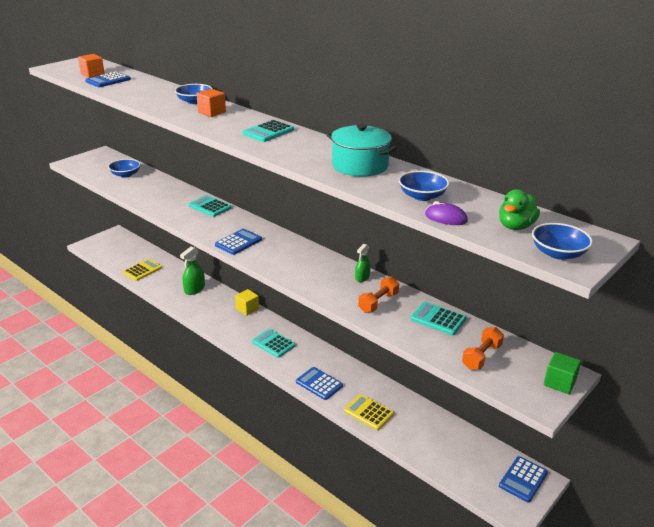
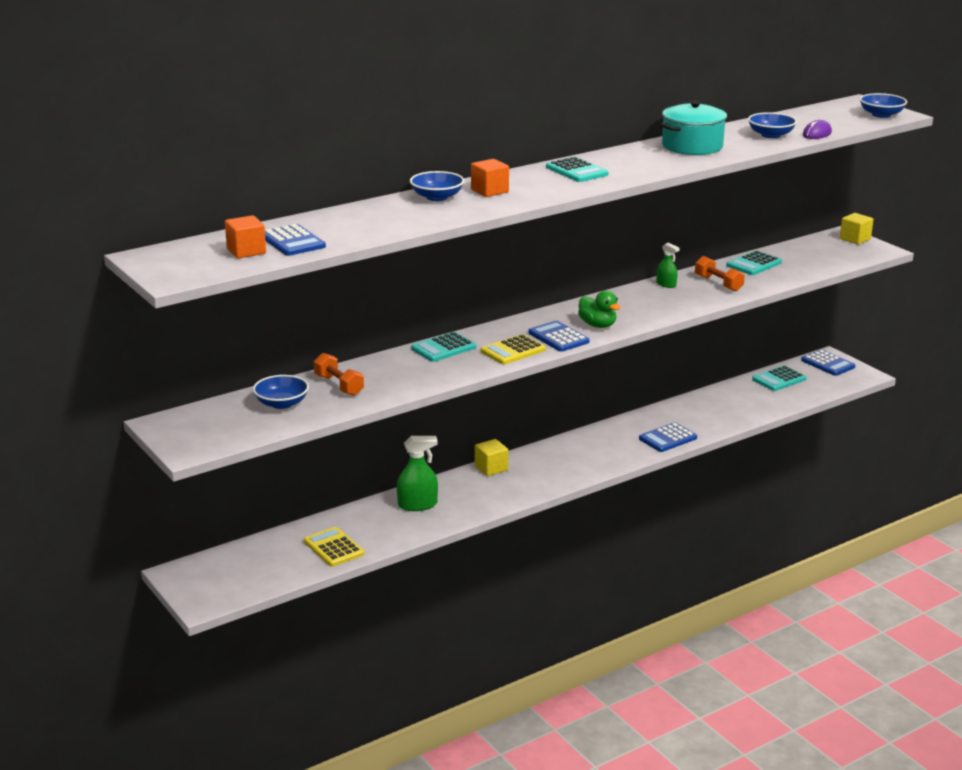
camera: 75 degrees left, 5 degrees down
(194, 289) = (417, 505): green spray bottle -> green spray bottle turned 60 degrees counterclockwise
(273, 343) = (579, 457): turquoise calculator -> turquoise calculator (779, 379)
(368, 412) = (723, 418): yellow calculator -> yellow calculator (513, 351)
(481, 356) = (816, 258): orange dumbbell -> orange dumbbell (339, 385)
(515, 226) = (834, 118): green duck -> green duck (597, 325)
(559, 383) = (855, 239): green cube -> yellow cube

